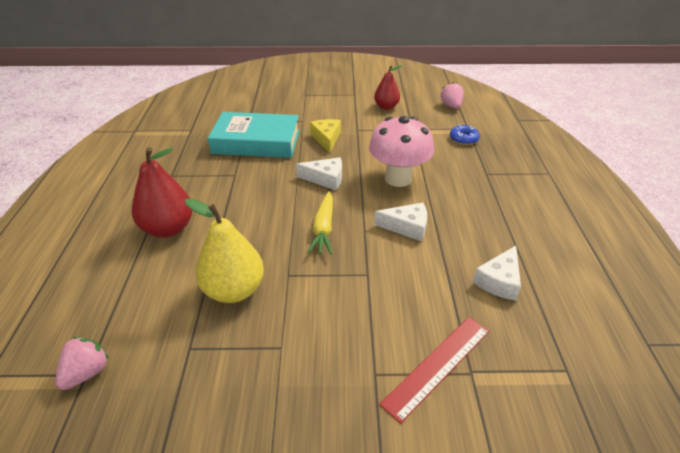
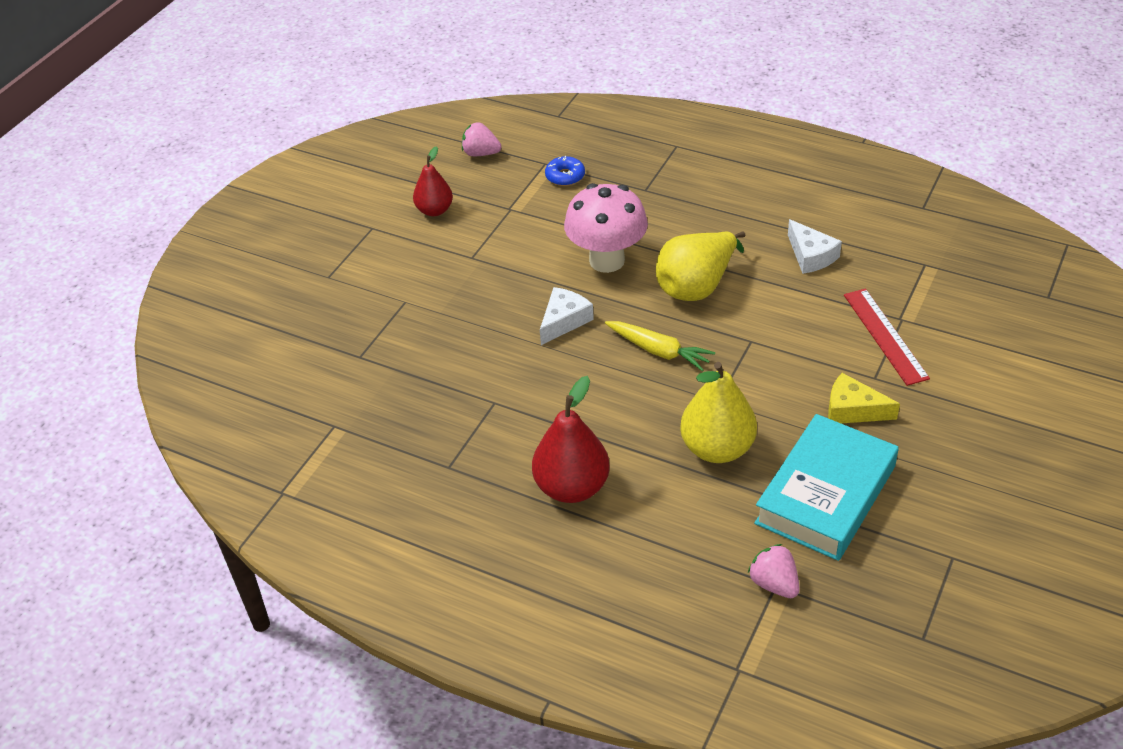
camera: 60 degrees left, 5 degrees up
(256, 142) = (426, 362): turquoise book -> turquoise book (825, 495)
(326, 139) = (472, 292): yellow cheese -> yellow cheese (853, 410)
(407, 227) = (697, 286): white cheese -> yellow pear

